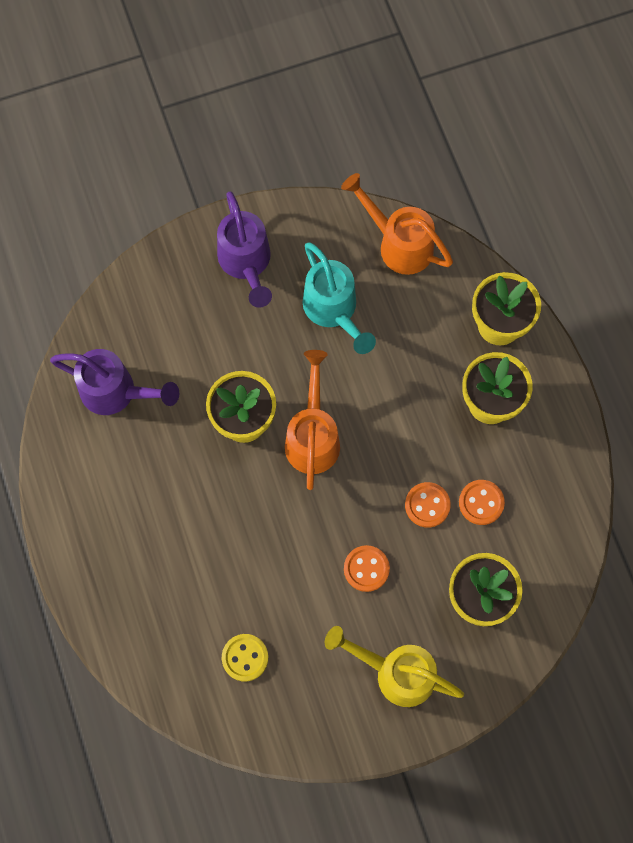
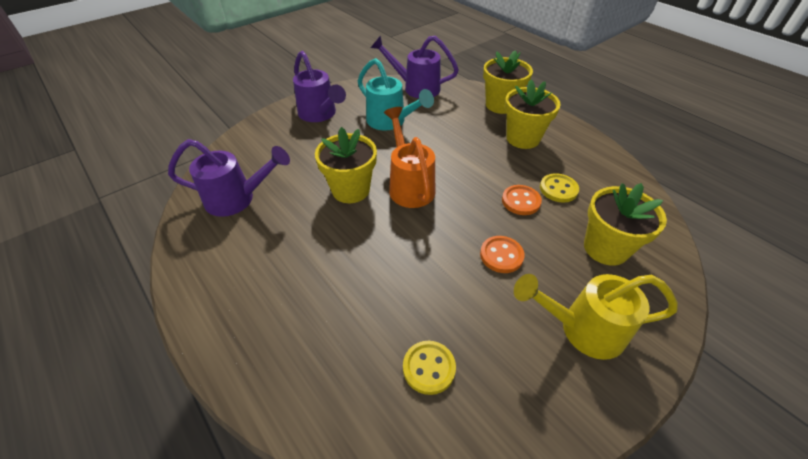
camera: 20 degrees left, 25 degrees down
(398, 243) = (415, 88): orange watering can -> purple watering can
(481, 503) = (558, 189): orange button -> yellow button

